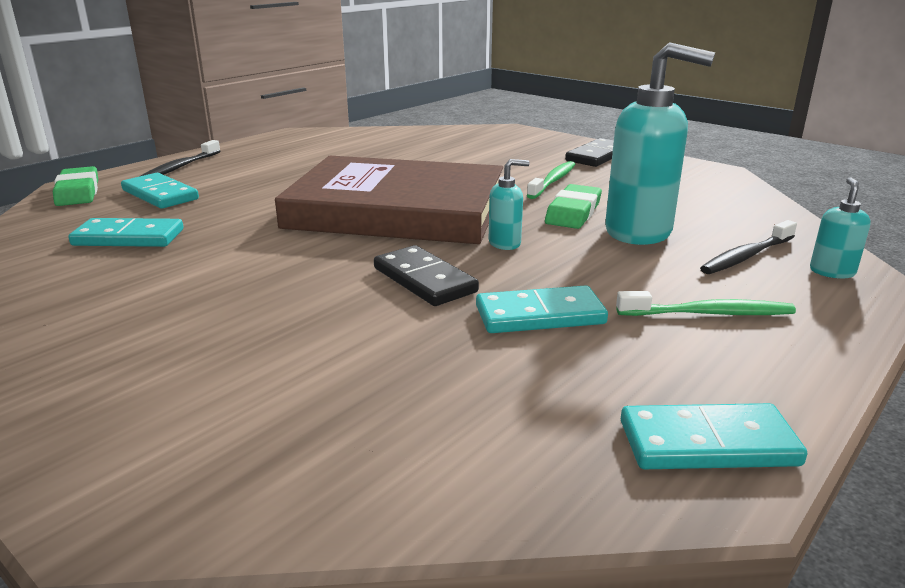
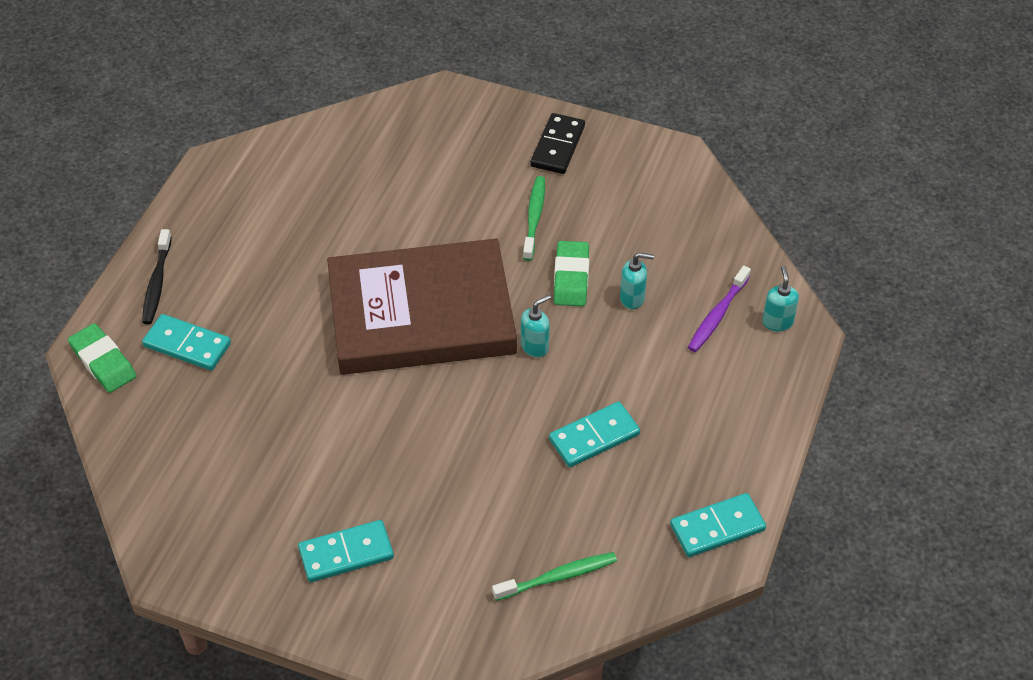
camera: 20 degrees left, 25 degrees up
(128, 238) = (226, 425): turquoise domino -> turquoise domino (346, 553)
(424, 280) = (498, 417): black domino -> none
(639, 232) = (632, 298): turquoise soap dispenser -> turquoise soap dispenser, size x0.46
(708, 313) = (701, 402): green toothbrush -> green toothbrush (558, 577)
(746, 256) = (717, 315): black toothbrush -> purple toothbrush

